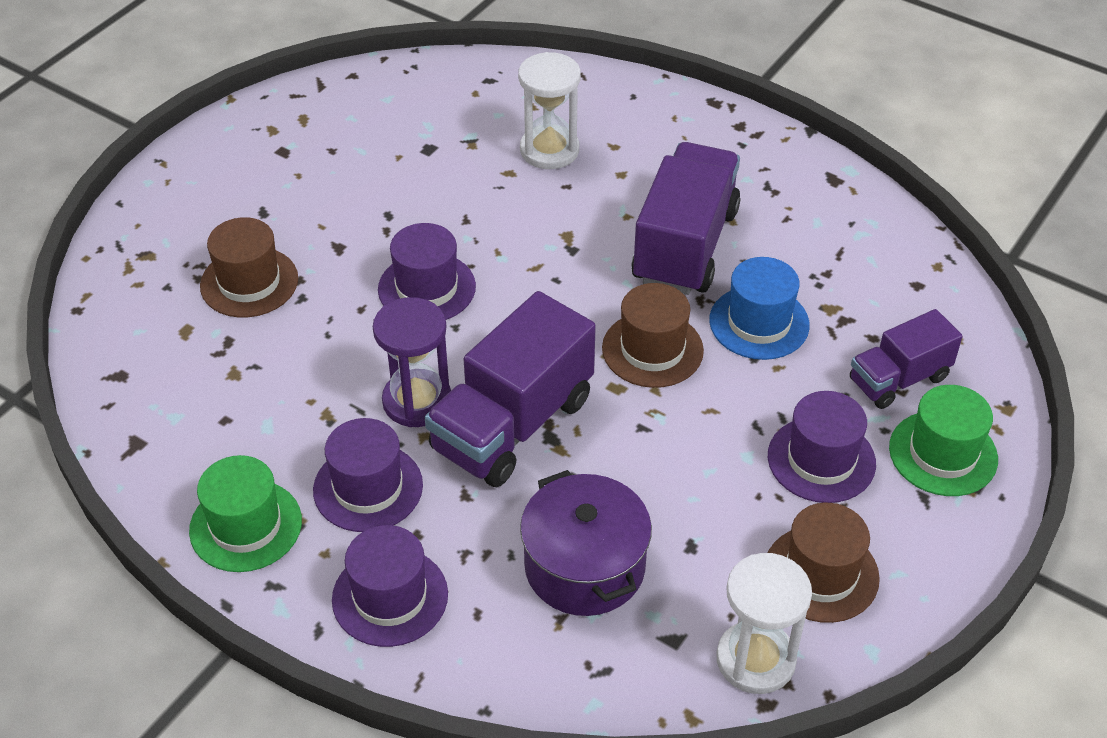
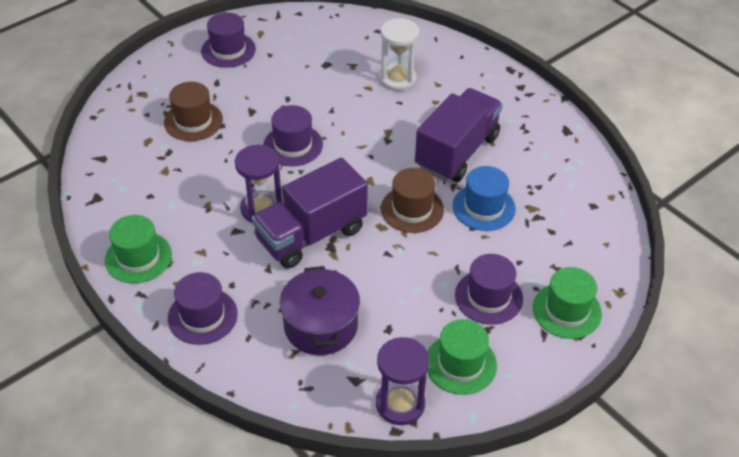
camera: 15 degrees right, 0 degrees up
(368, 487) = (214, 252): purple hat -> purple hat (228, 50)
(755, 659) = (400, 404): white hourglass -> purple hourglass
(821, 574) = (460, 364): brown hat -> green hat
(899, 379) = (557, 260): purple truck -> none

